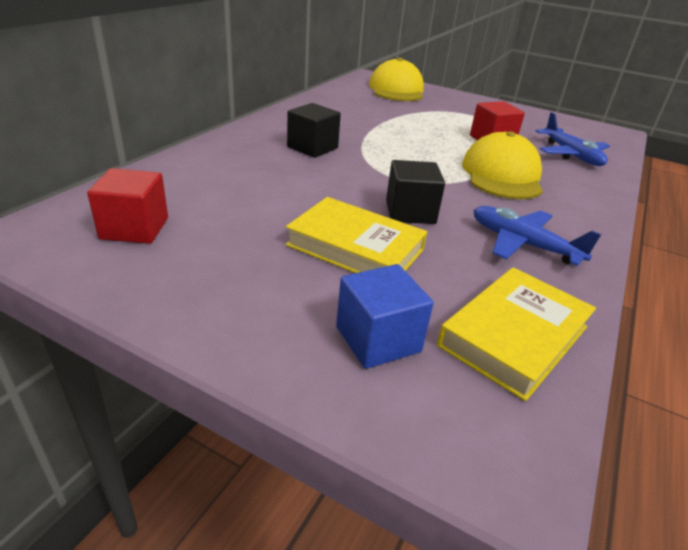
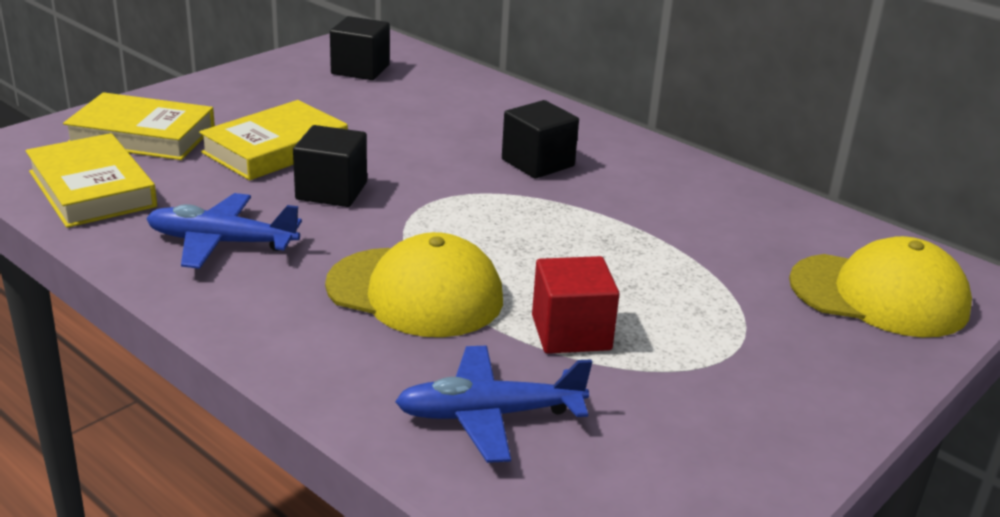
camera: 105 degrees right, 5 degrees down
(134, 228) = (360, 69): red cube -> black cube
(378, 339) = (142, 135): blue cube -> yellow book
(522, 244) = (221, 242): blue plane -> blue plane turned 135 degrees counterclockwise

